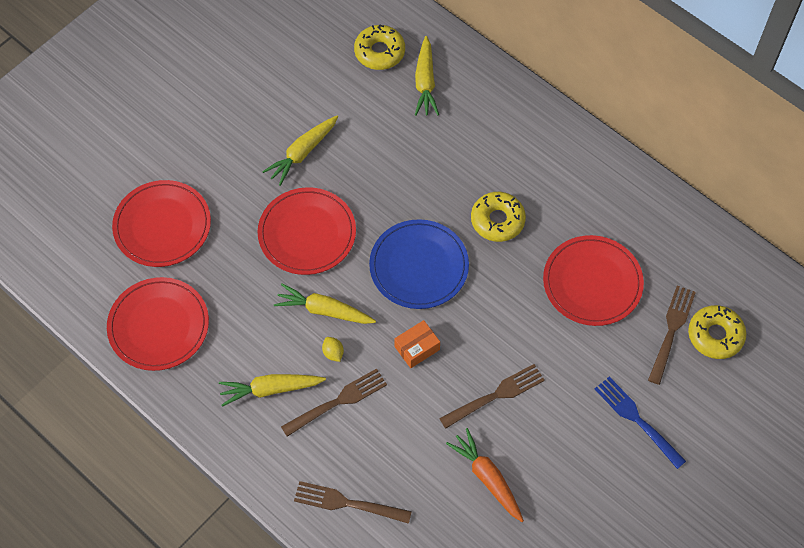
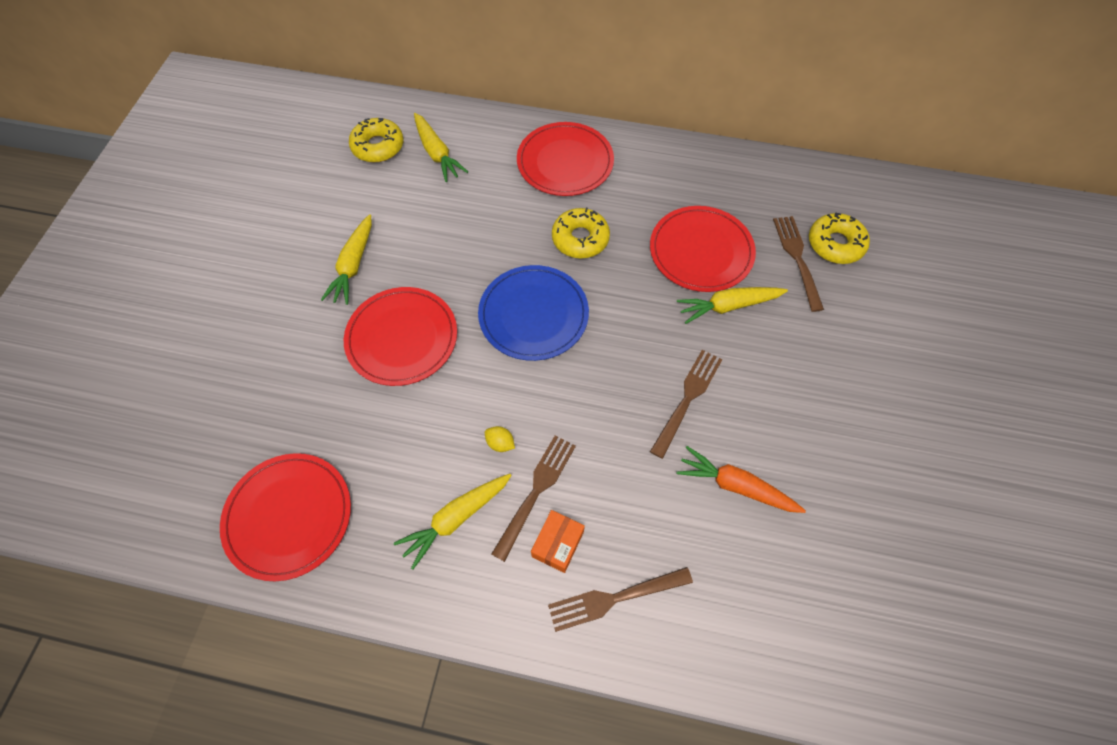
camera: 30 degrees left, 0 degrees up
(162, 225) = (238, 406): red plate -> red plate (565, 162)
(324, 310) = (465, 405): yellow carrot -> yellow carrot (728, 306)
(417, 348) = (582, 393): orange box -> orange box (558, 544)
(637, 420) = (828, 352): blue fork -> none

